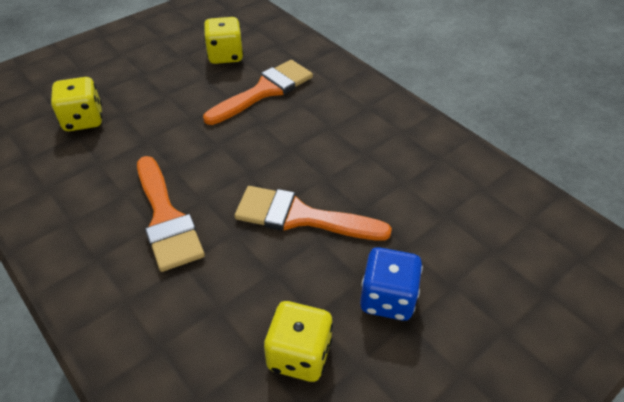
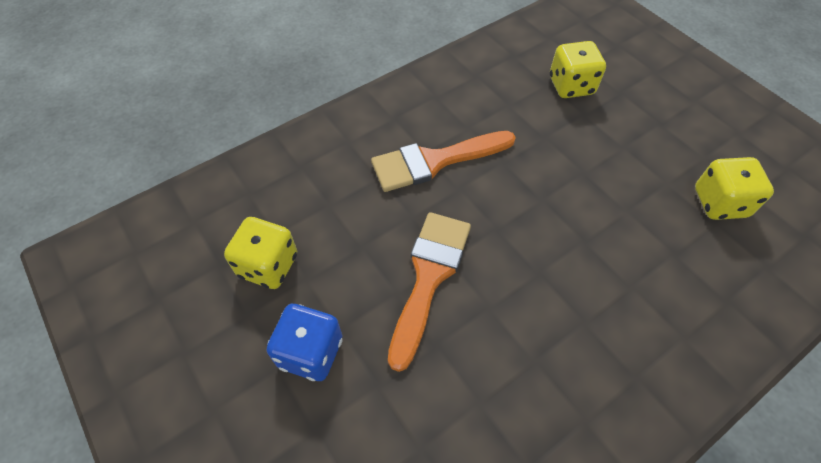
camera: 95 degrees right, 10 degrees up
(264, 91) = (650, 247): orange brush -> none

